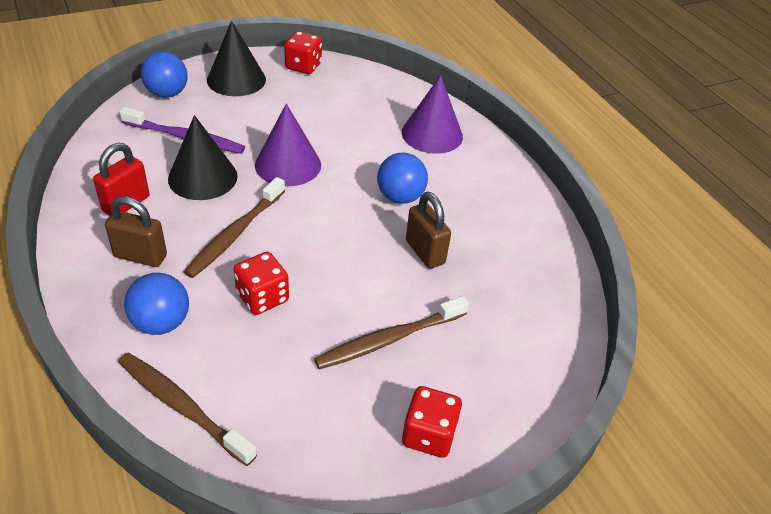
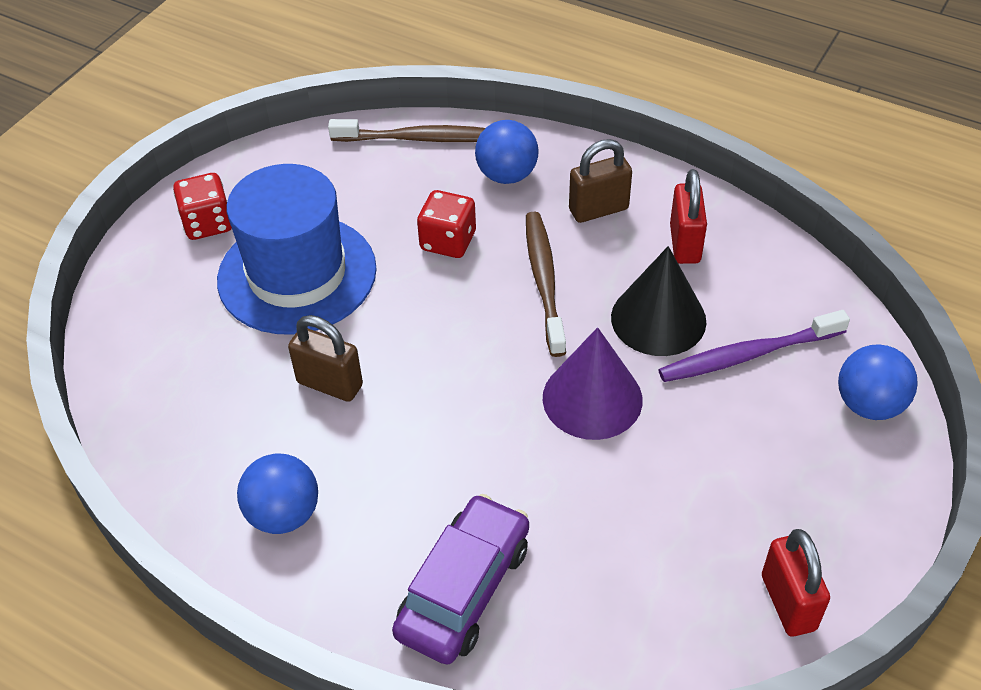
camera: 150 degrees right, 5 degrees up
(236, 79) = (832, 496): black cone -> none
(303, 66) = (788, 602): red dice -> red padlock
(390, 339) = (297, 274): brown toothbrush -> blue hat
(400, 197) = (417, 441): blue ball -> blue ball (283, 514)
(432, 134) = (464, 589): purple cone -> purple car

